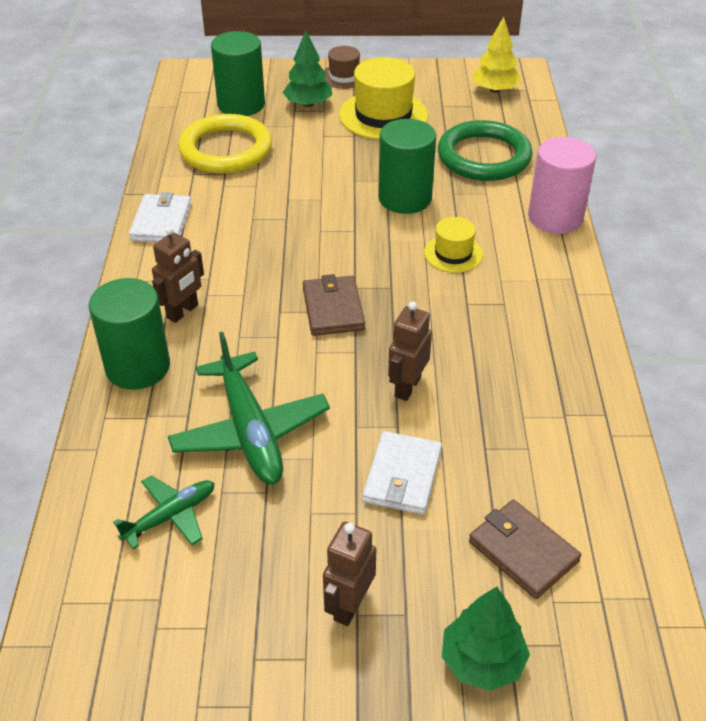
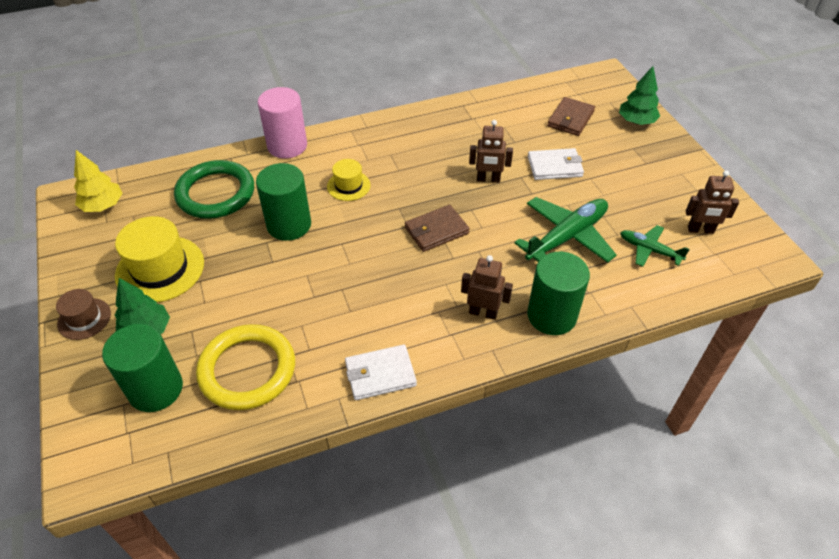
camera: 110 degrees left, 5 degrees up
(349, 605) = (644, 166): brown robot -> brown robot (700, 230)

